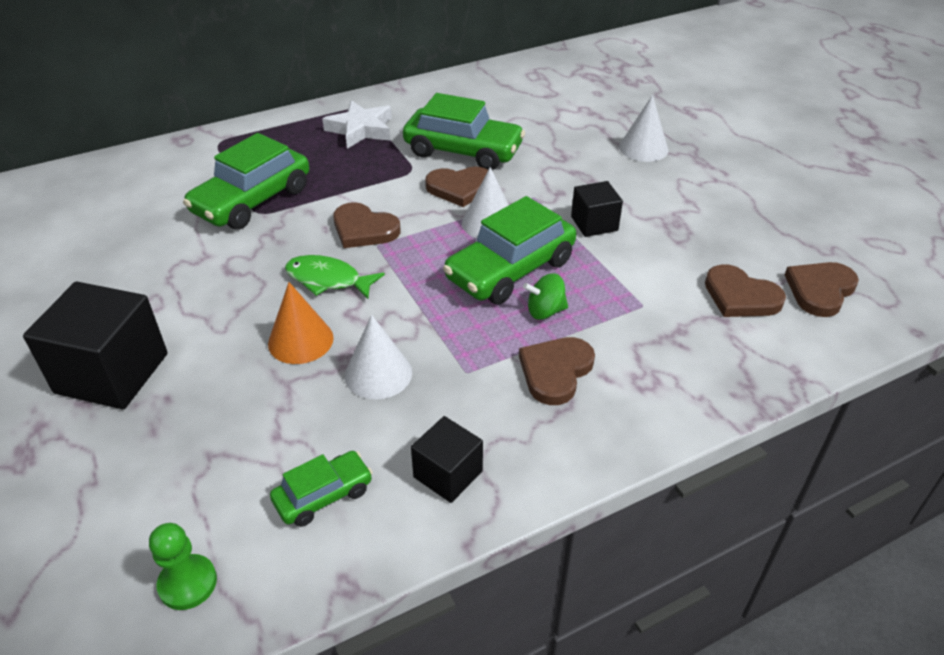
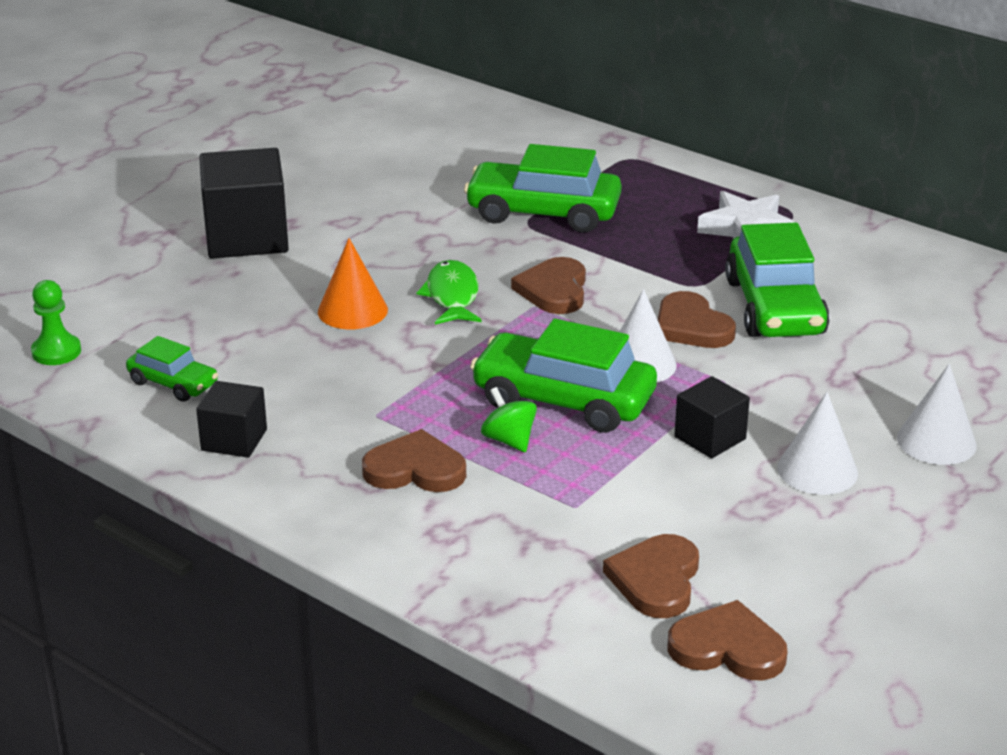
camera: 65 degrees right, 10 degrees down
(378, 374) = (337, 366): white cone -> white cone (817, 470)

